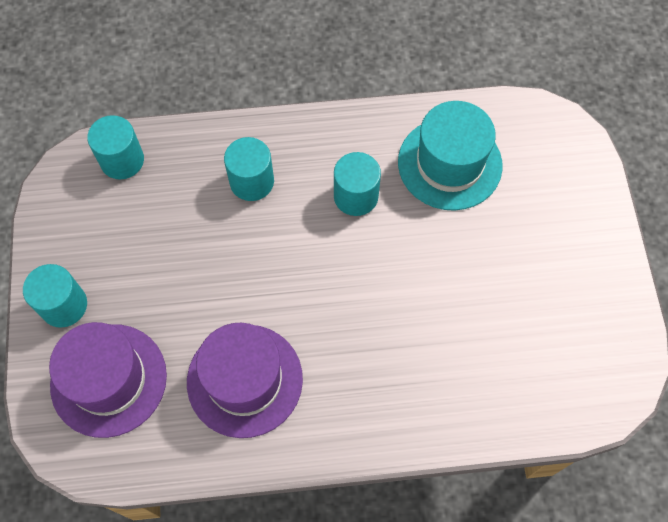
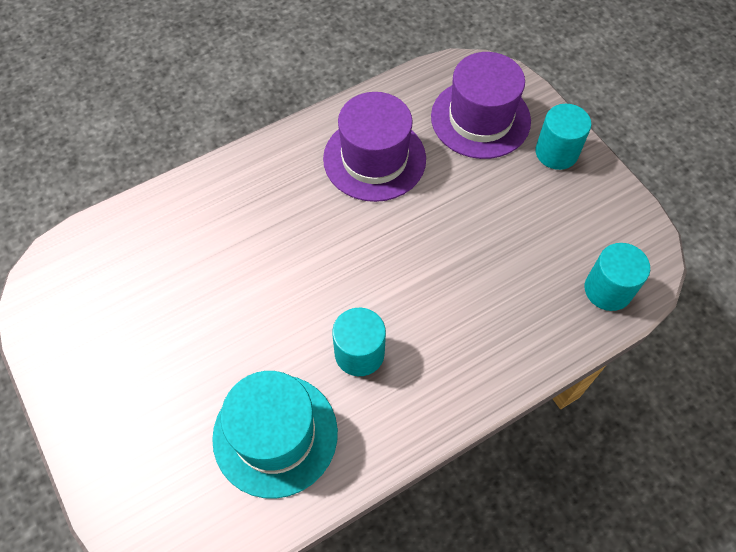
camera: 155 degrees right, 5 degrees down
(252, 181) = (470, 323): turquoise cylinder -> none

